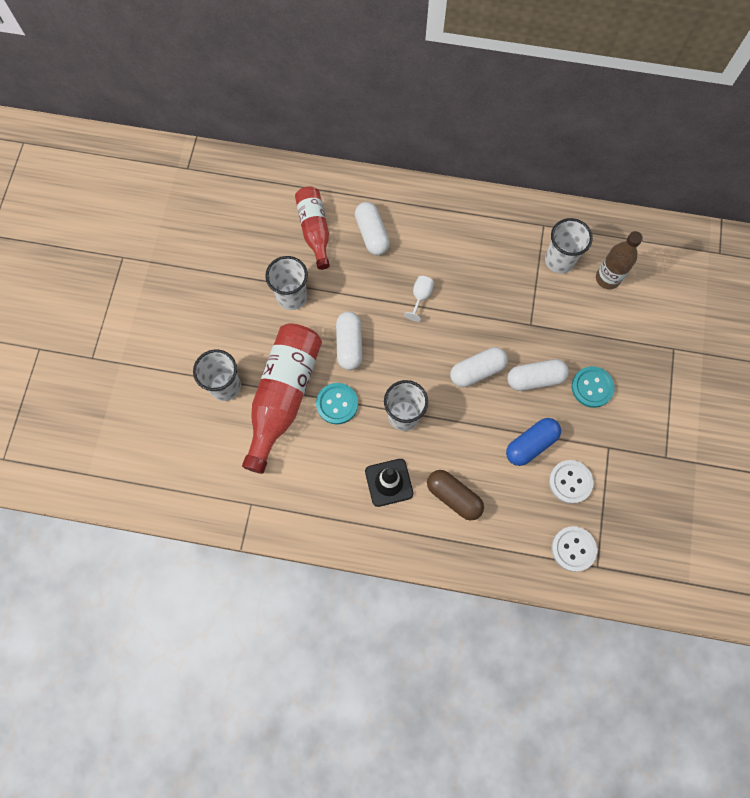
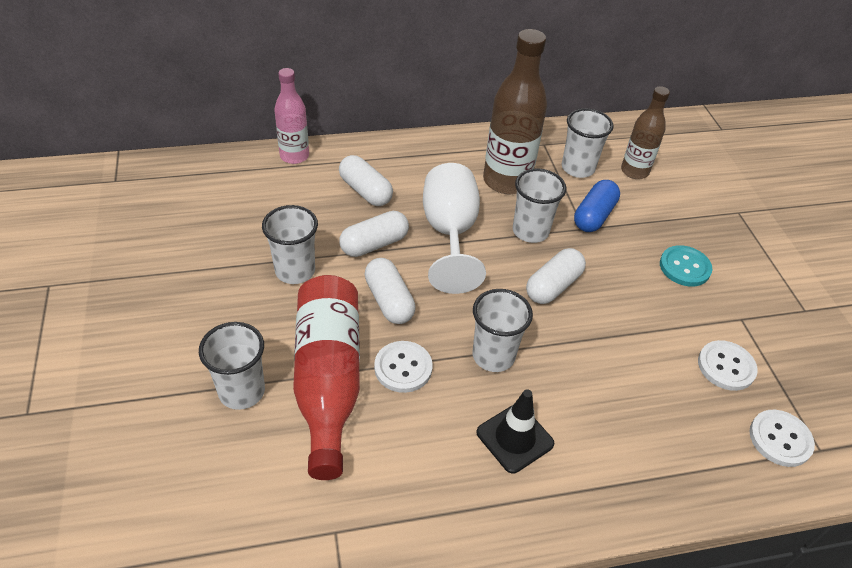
camera: 25 degrees left, 25 degrees down
(315, 230) = (296, 202): red bottle -> none
(329, 180) = (294, 156): none -> pink bottle
(337, 404) = (403, 368): turquoise button -> white button
(420, 297) = (450, 234): white goblet -> white goblet, size x2.42
(454, 497) = (604, 427): brown capsule -> none
(485, 314) = (530, 231): none -> white cup
(491, 257) = (506, 181): none -> brown bottle
(531, 444) = (658, 341): blue capsule -> blue capsule (594, 216)
(535, 379) = (620, 276): white capsule -> white capsule (374, 244)

